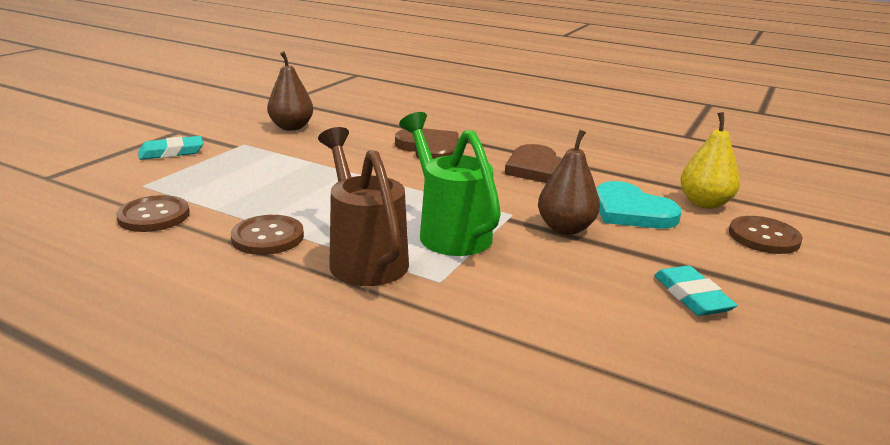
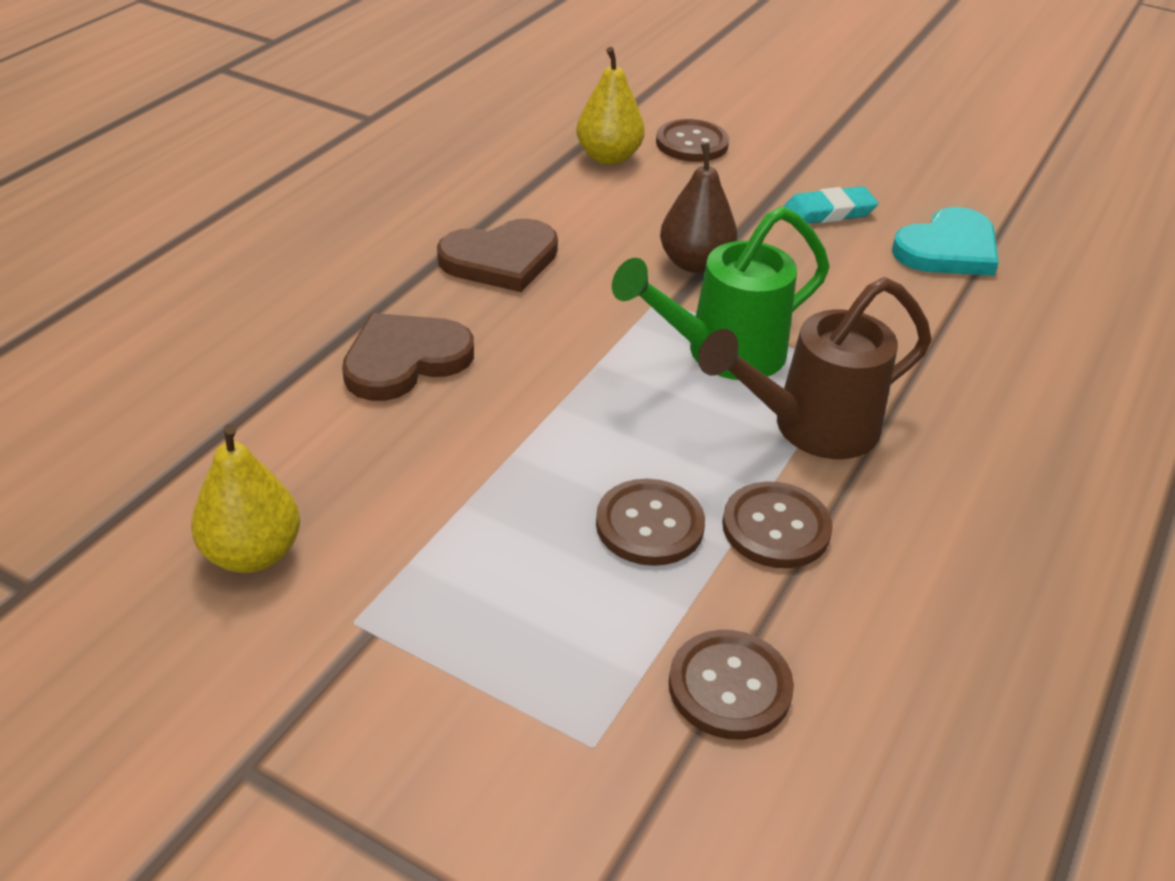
camera: 90 degrees left, 15 degrees up
(171, 152) = (402, 742): turquoise eraser -> none
(283, 202) = (649, 525): none -> brown button
(291, 127) = (252, 554): brown pear -> yellow pear
(631, 211) = (637, 209): turquoise heart -> turquoise heart (948, 249)

